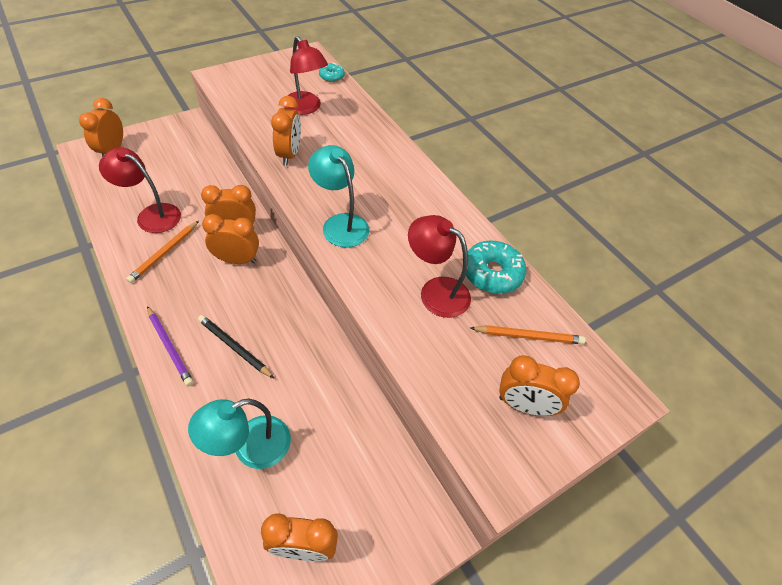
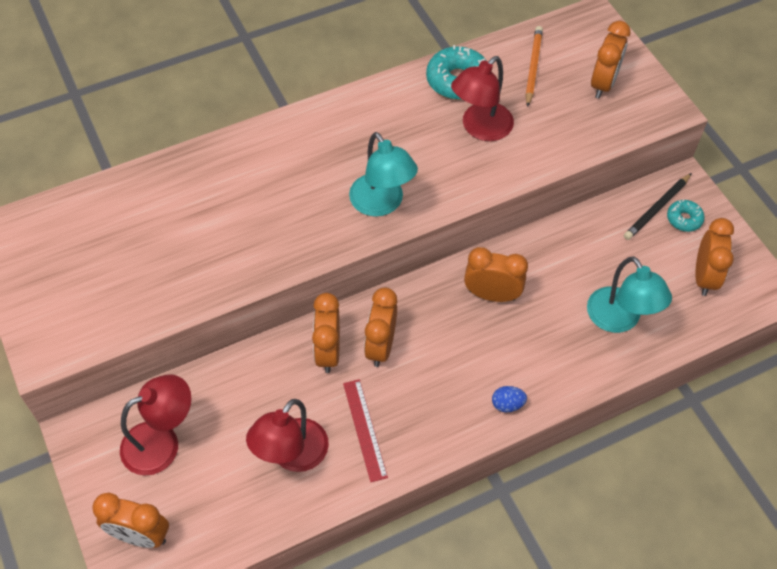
camera: 80 degrees left, 5 degrees up
(164, 253) = (364, 429): orange pencil -> red ruler
(169, 347) = (507, 404): purple pencil -> blue egg
(234, 347) = (507, 340): black pencil -> black pencil (657, 208)
(289, 155) = (252, 254): orange clock -> orange clock (492, 295)
(306, 108) = (149, 236): red lamp -> red lamp (162, 442)
(331, 76) = (72, 203): turquoise donut -> turquoise donut (684, 219)
(340, 223) = (382, 204): turquoise lamp -> turquoise lamp turned 90 degrees counterclockwise

